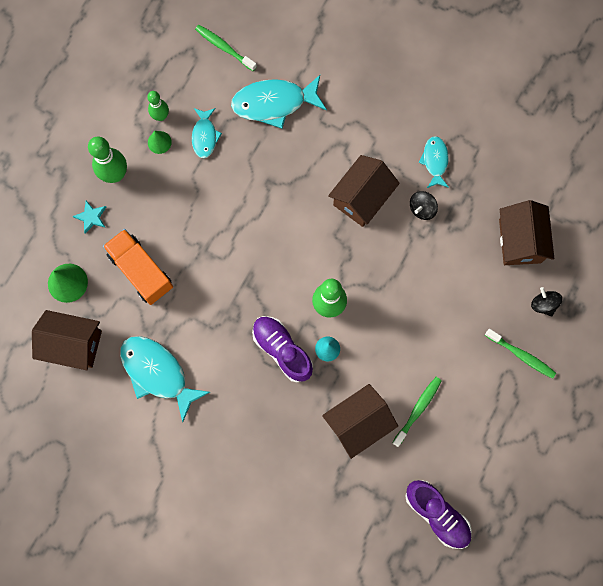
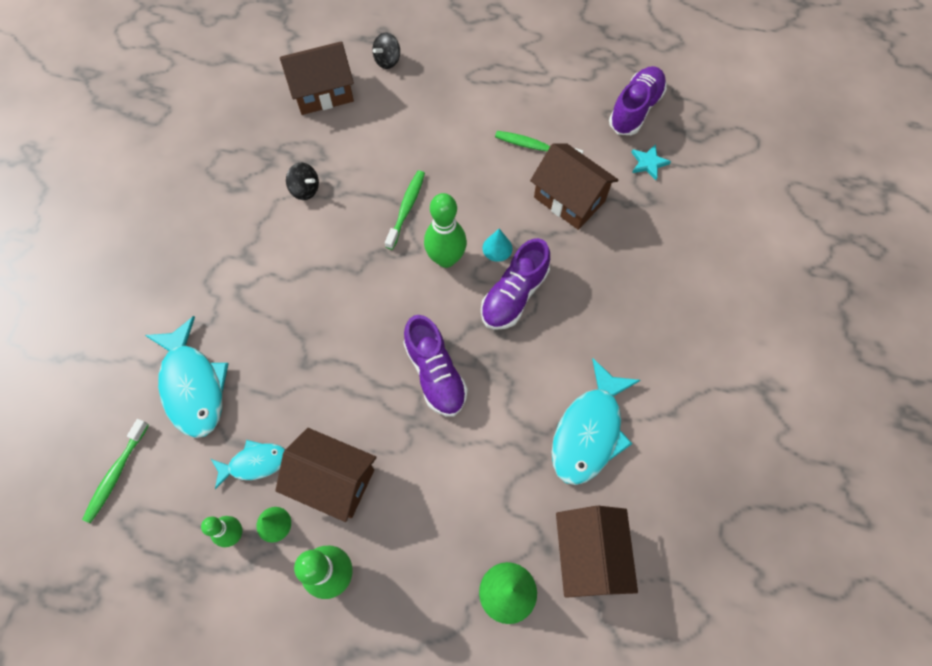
camera: 105 degrees left, 10 degrees down
(91, 217) = (405, 589): turquoise star -> turquoise star (648, 163)
(141, 271) = (463, 493): orange truck -> none
(234, 273) = (435, 373): none -> purple shoe
(362, 198) = (304, 253): brown house -> brown house (333, 481)
(435, 161) = (243, 188): turquoise fish -> none
(521, 355) = (447, 69): green toothbrush -> green toothbrush (406, 208)

